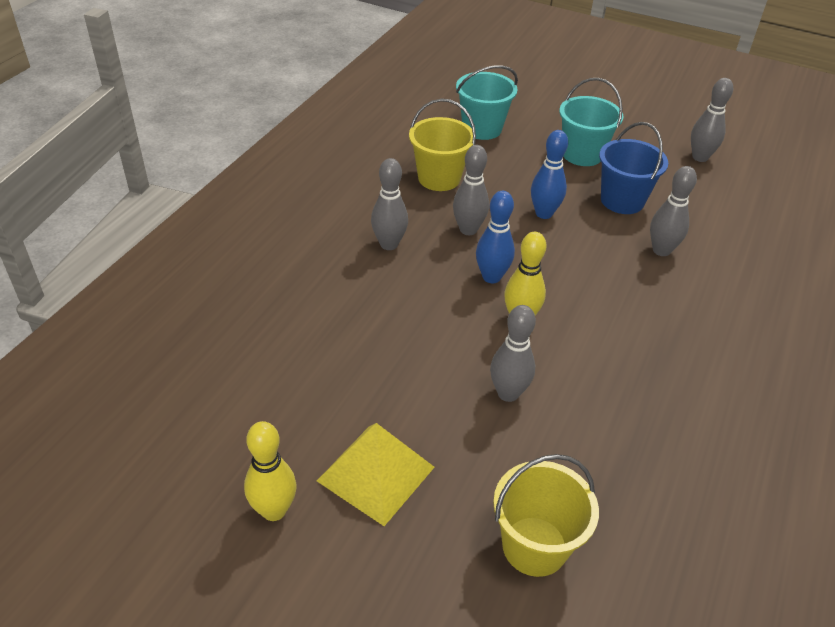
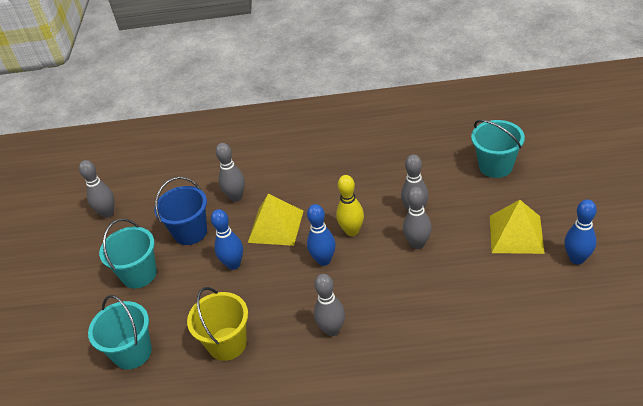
camera: 110 degrees left, 0 degrees up
(274, 510) = (577, 259): yellow bowling pin -> blue bowling pin
(468, 229) = (282, 295): grey bowling pin -> grey bowling pin (417, 244)
(534, 546) = (495, 166): yellow bucket -> turquoise bucket
(581, 262) = (276, 226): none -> yellow pyramid

